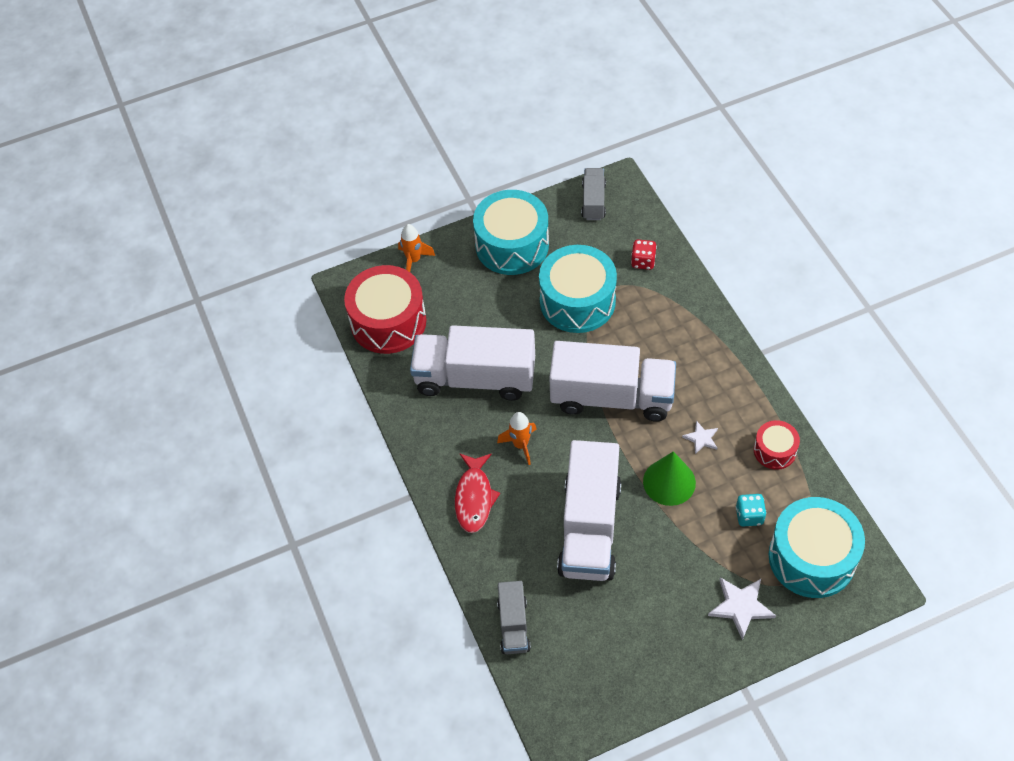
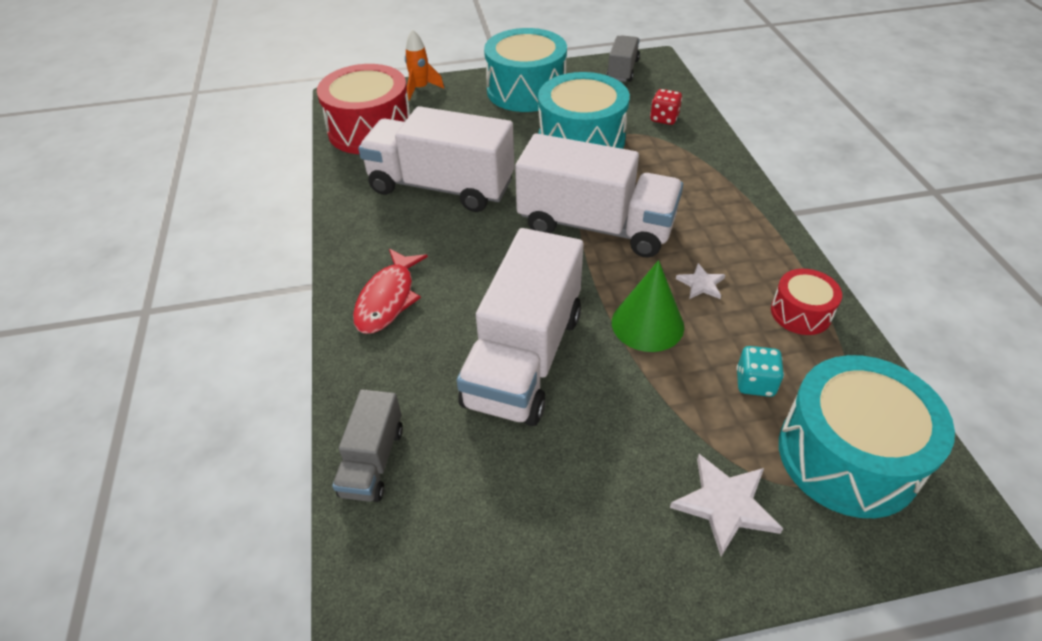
camera: 10 degrees right, 10 degrees down
(520, 445) = (468, 255): orange rocket -> none

